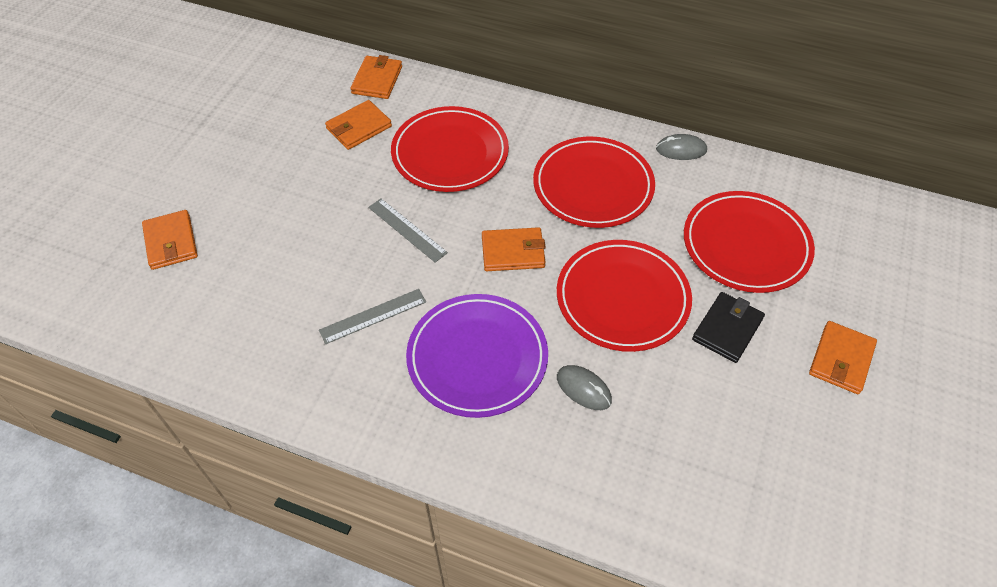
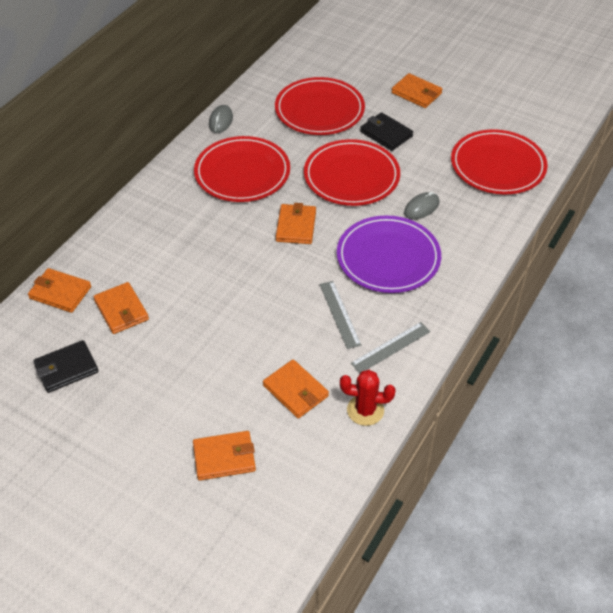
camera: 80 degrees left, 5 degrees down
(227, 360) = (365, 410): none -> red cactus
(256, 289) = (295, 391): none -> orange wallet
(282, 106) = (66, 368): none -> black wallet
(407, 230) = (256, 286): grey ruler -> grey ruler (391, 347)
(450, 153) = (177, 251): red plate -> red plate (497, 166)

